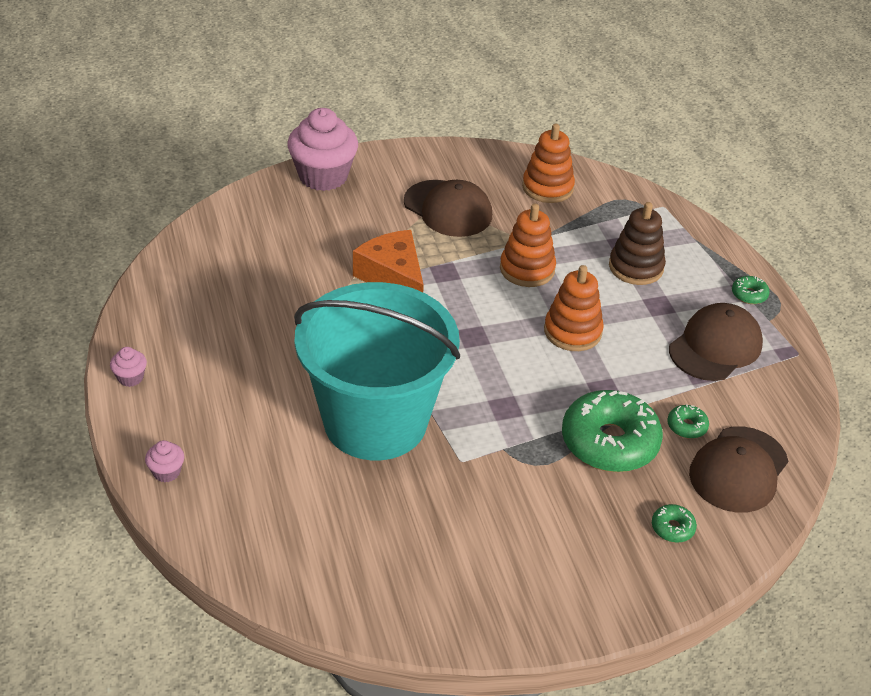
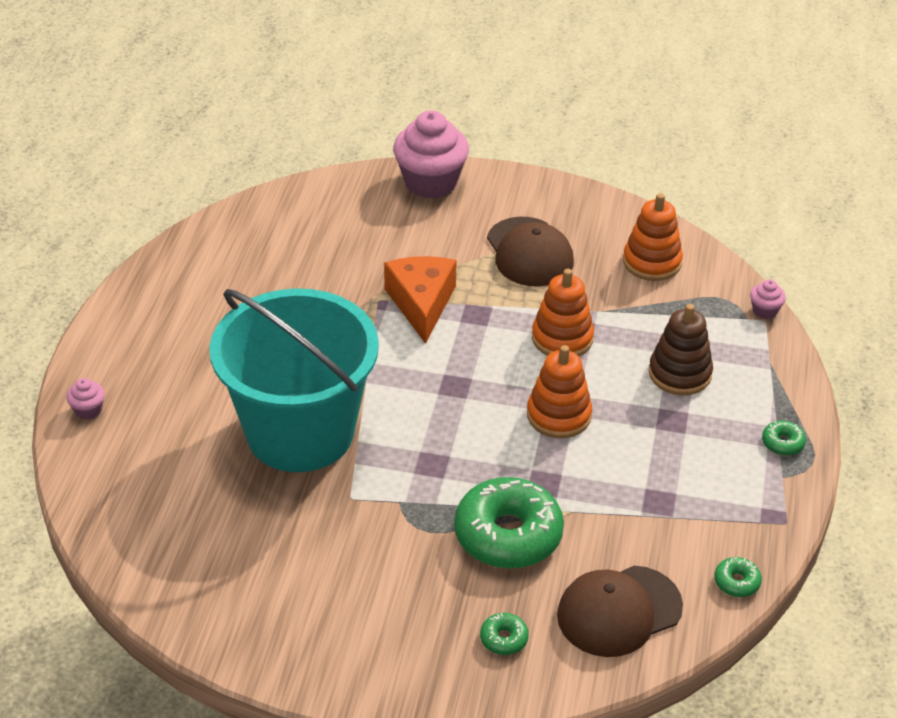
camera: 30 degrees right, 0 degrees up
(130, 378) = (118, 317): pink cupcake -> pink cupcake (765, 311)
(687, 426) = (600, 549): green donut -> green donut (736, 582)
(715, 346) = (698, 483): brown cap -> none

